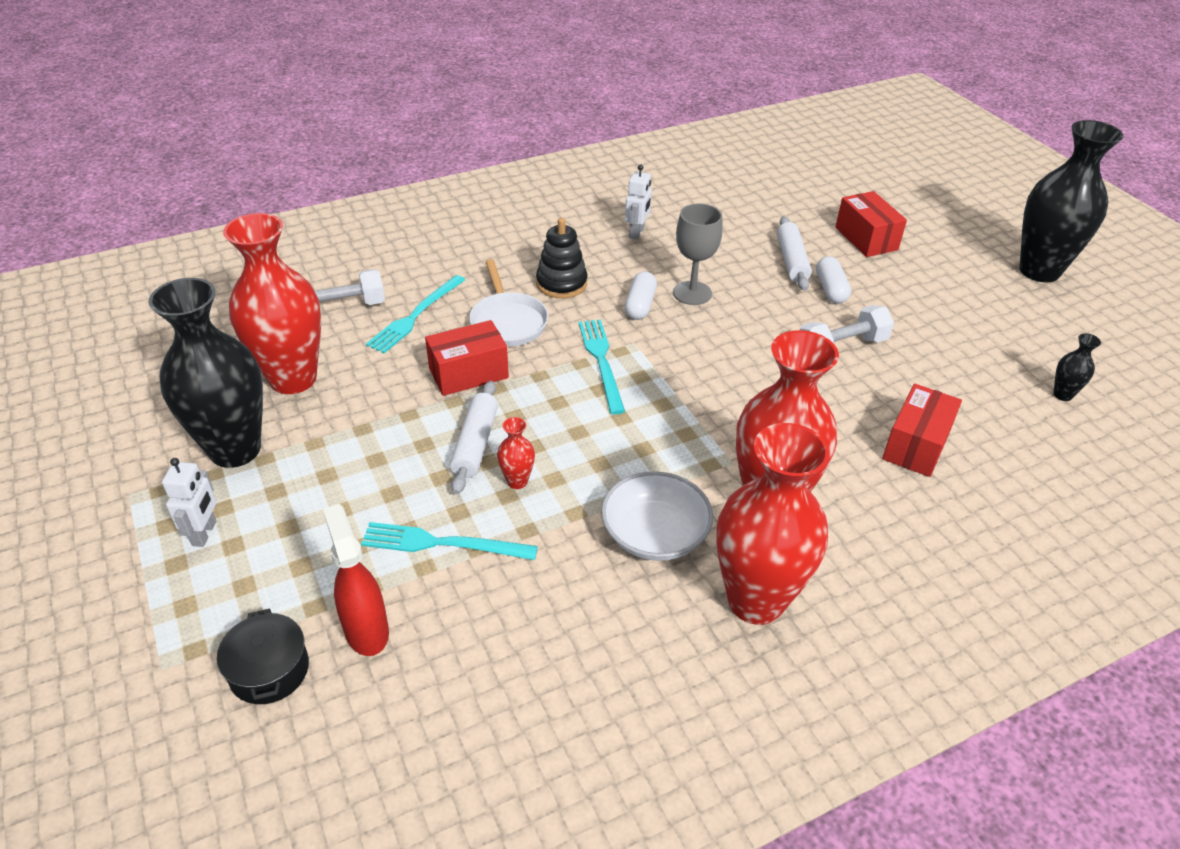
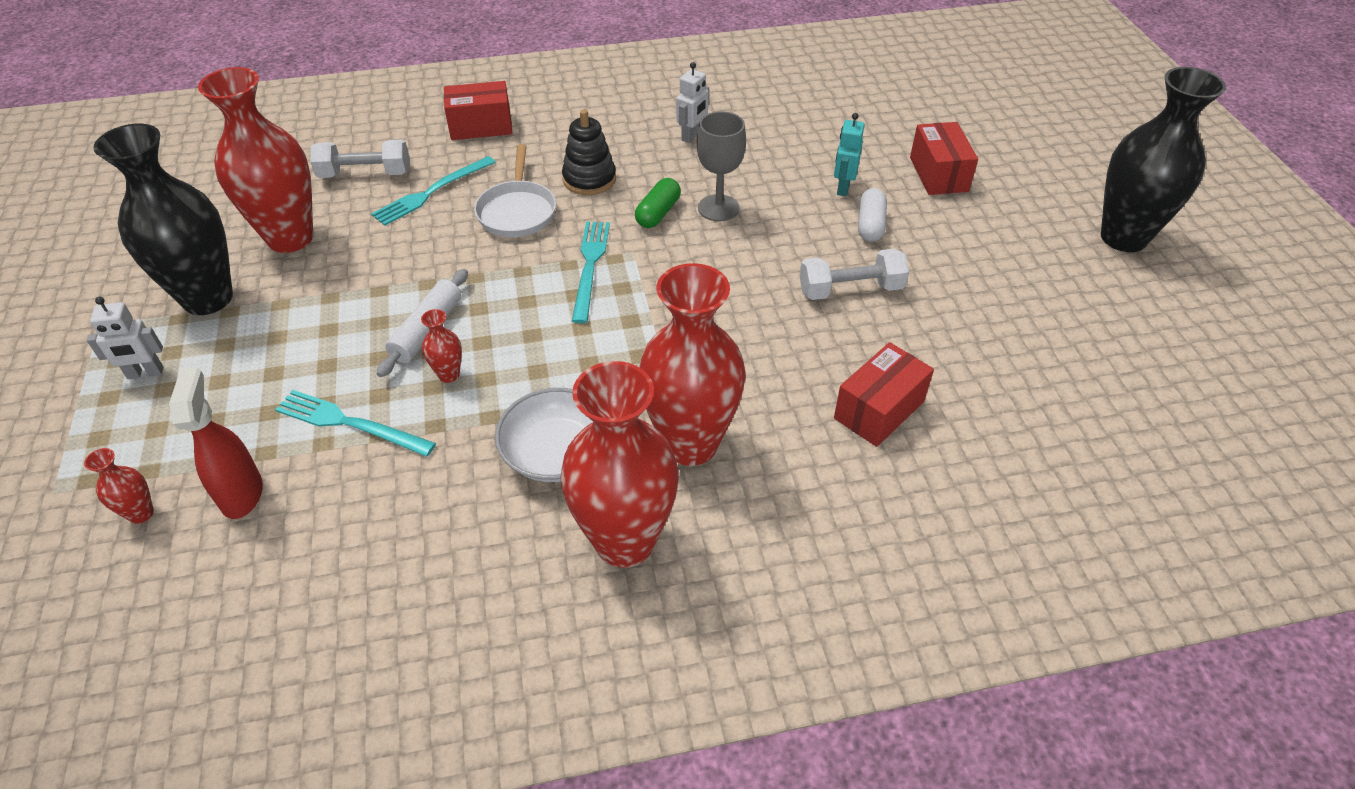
camera: 15 degrees right, 5 degrees up
(204, 533) = (145, 373): white robot -> white robot turned 60 degrees clockwise
(269, 670) = (141, 513): black pot -> red vase
(468, 373) = (454, 258): red box -> red box (481, 126)
(640, 305) = (658, 213): white capsule -> green capsule
(791, 261) = (843, 188): white rolling pin -> turquoise robot
(1062, 395) = (1078, 382): black vase -> none

